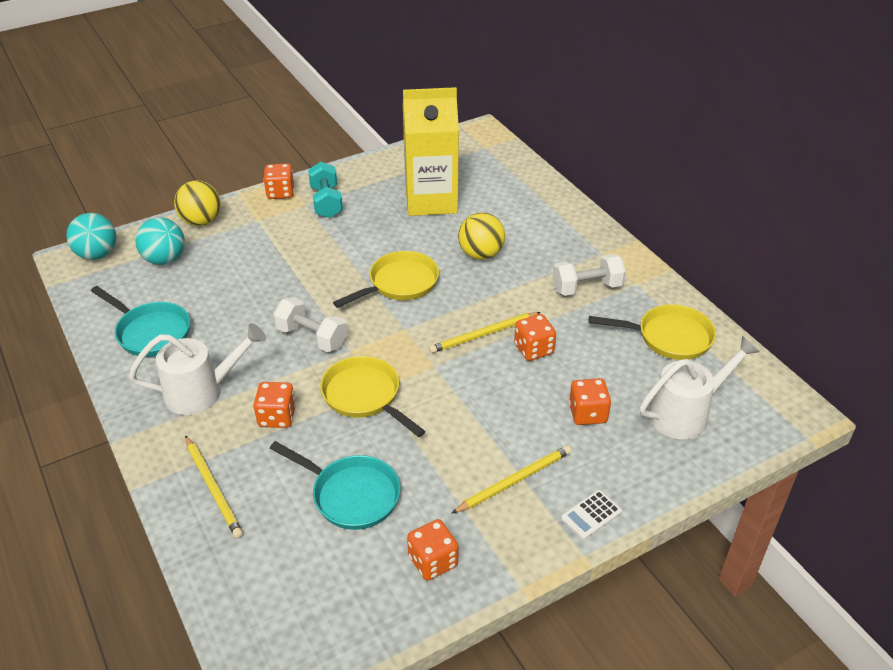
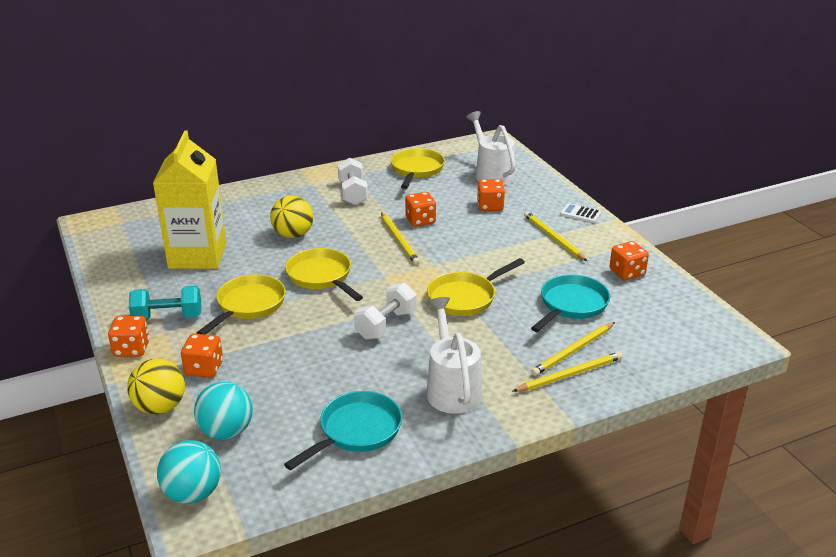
camera: 85 degrees left, 10 degrees down
(257, 493) = (573, 351): none -> yellow pencil
(277, 417) = (487, 343): orange dice -> orange dice (204, 368)
(346, 244) = (248, 305): none -> yellow pan
(591, 515) = (580, 214): white calculator -> white calculator turned 150 degrees clockwise

